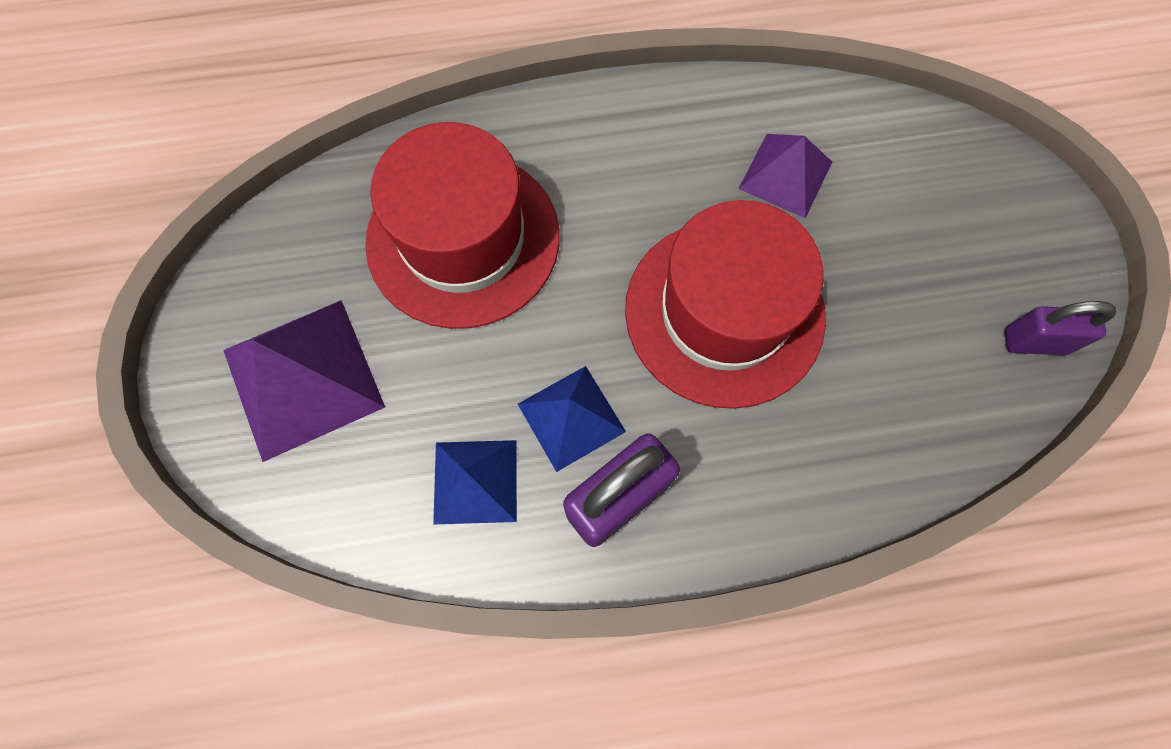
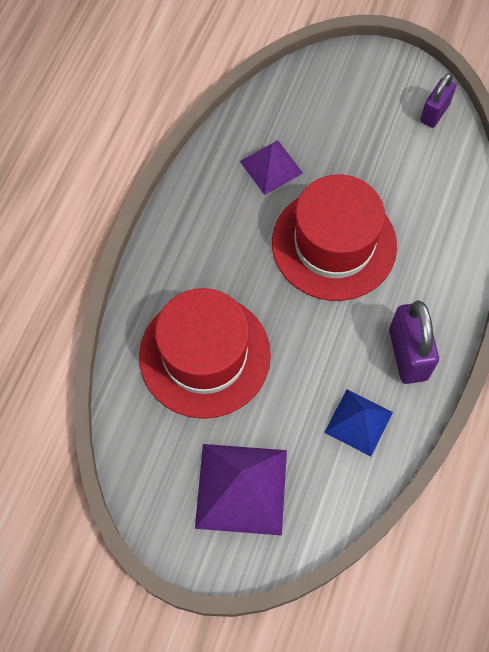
camera: 60 degrees left, 5 degrees down
(571, 417) = (349, 354): blue pyramid -> none

